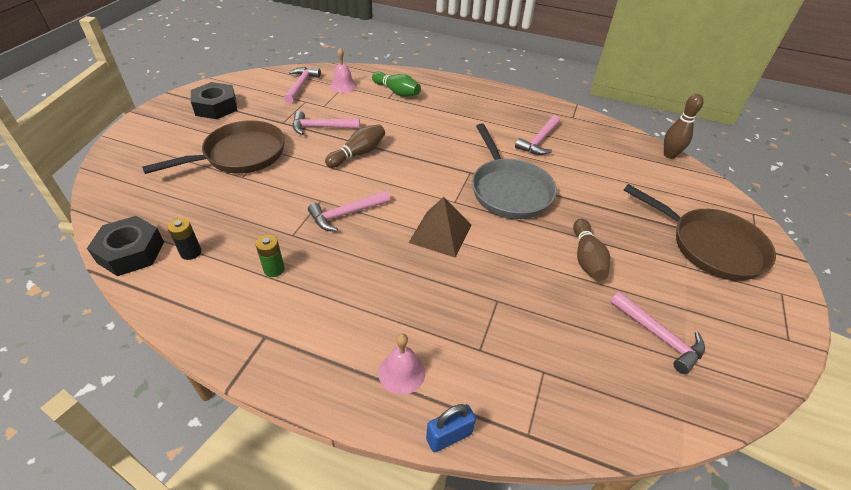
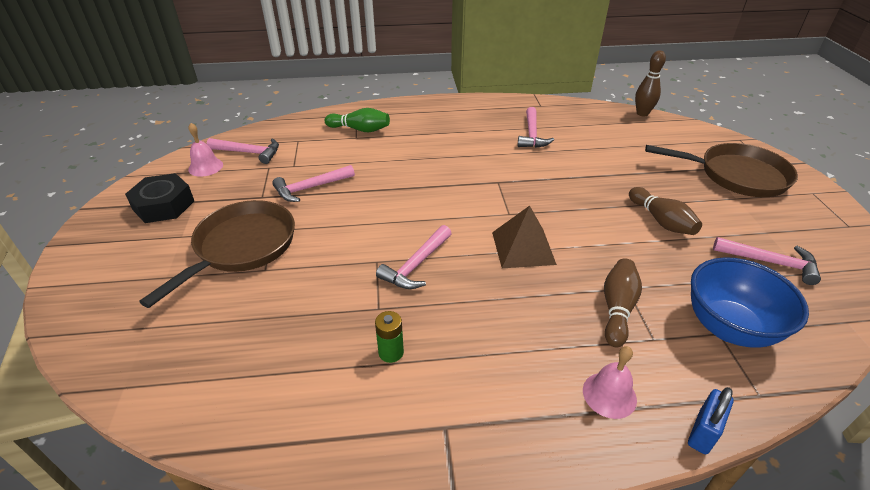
camera: 25 degrees left, 5 degrees down
(131, 252) = (197, 409): black nut -> none
(191, 252) = (276, 376): black battery -> none
(301, 85) = (249, 153): pink hammer -> pink hammer turned 120 degrees clockwise
(343, 85) = (297, 139): pink bell -> pink bell (205, 167)
(358, 154) = (374, 201): brown bowling pin -> brown bowling pin (617, 309)
(509, 190) = (546, 186): grey pan -> none
(557, 371) = (728, 327): none -> blue bowl

